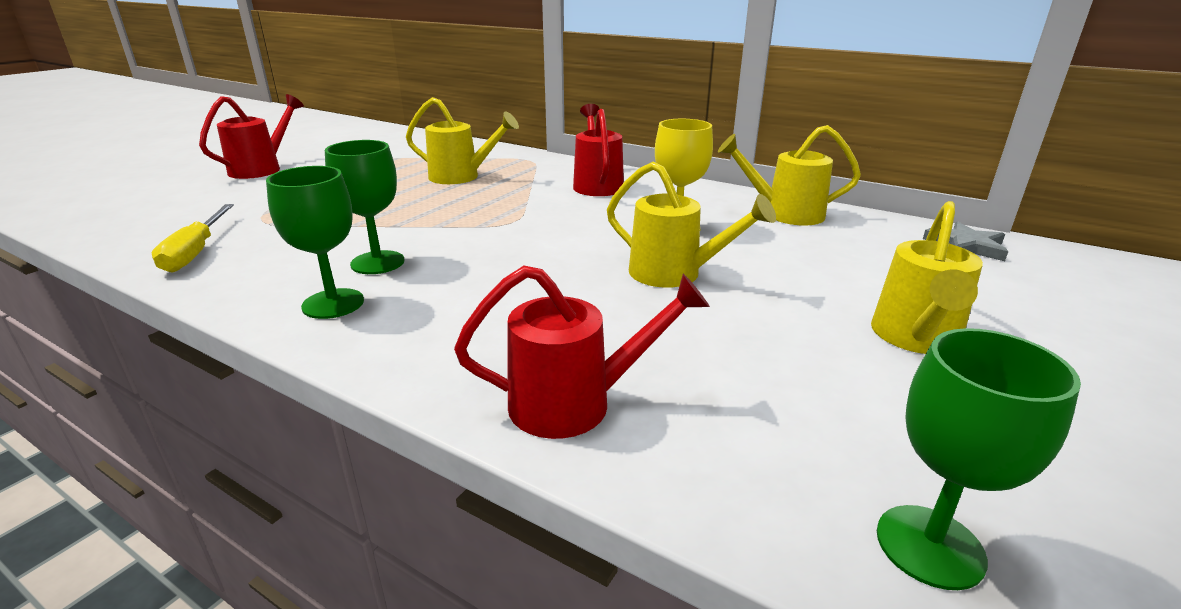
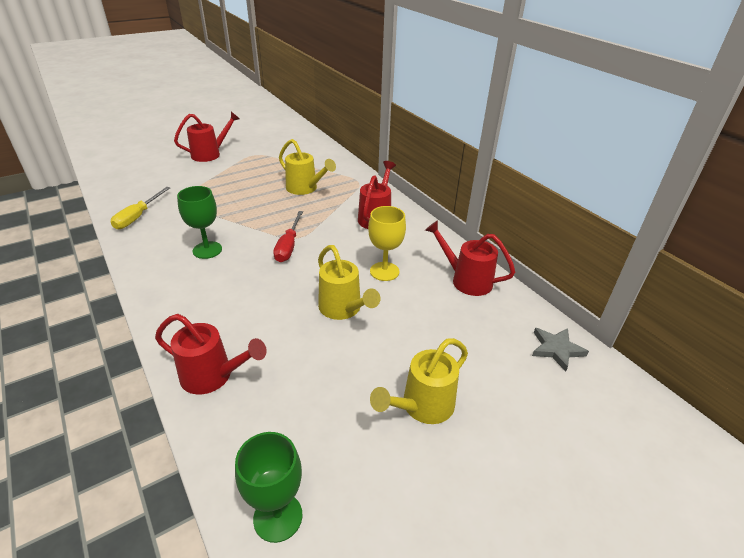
camera: 25 degrees right, 10 degrees up
(333, 304) = (167, 273): green goblet -> none
(509, 232) = (288, 246): none -> red screwdriver
(784, 214) = (466, 280): yellow watering can -> red watering can

